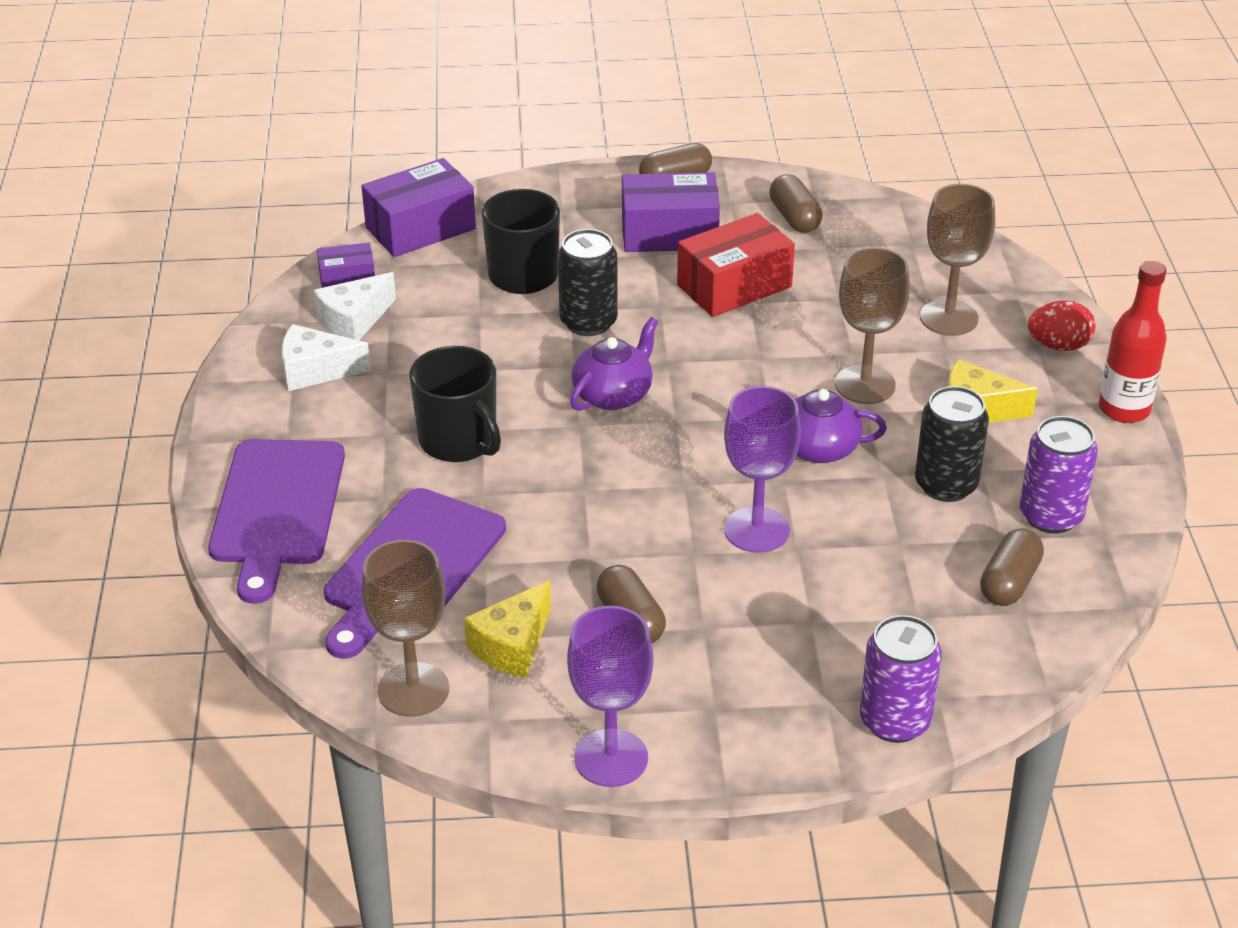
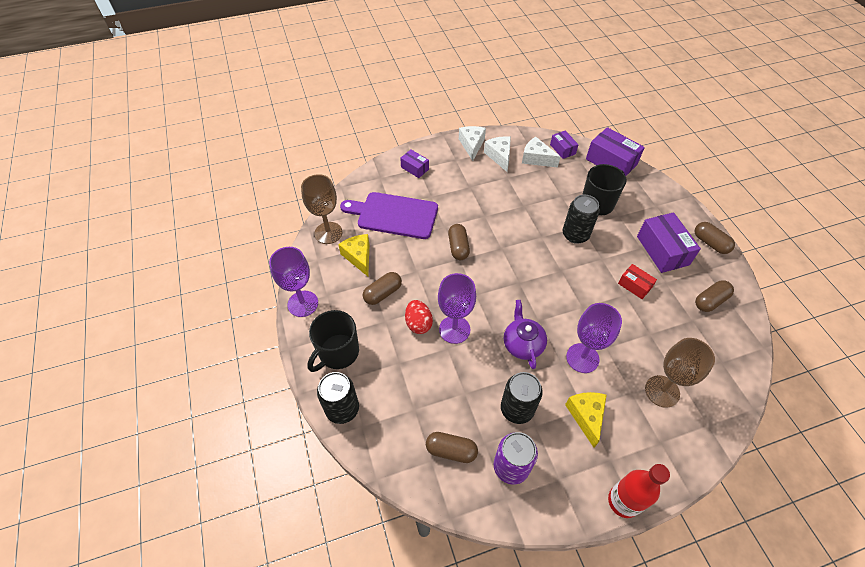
camera: 75 degrees right, 15 degrees up
(254, 404) = (471, 145): none -> white cheese
(277, 509) = (415, 168): purple cutting board -> purple box
(459, 441) = (474, 210): black mug -> black mug (338, 353)
(512, 645) = (359, 257): yellow cheese -> yellow cheese turned 45 degrees clockwise
(551, 485) = (458, 247): none -> brown capsule
(613, 394) = (527, 255): purple teapot -> none
(734, 286) = (634, 285): red box -> red box, size x0.55
(865, 385) = (582, 358): brown goblet -> purple goblet
(895, 721) = (342, 409): purple can -> black can
(1058, 346) = (667, 456): red egg -> red egg (418, 323)

